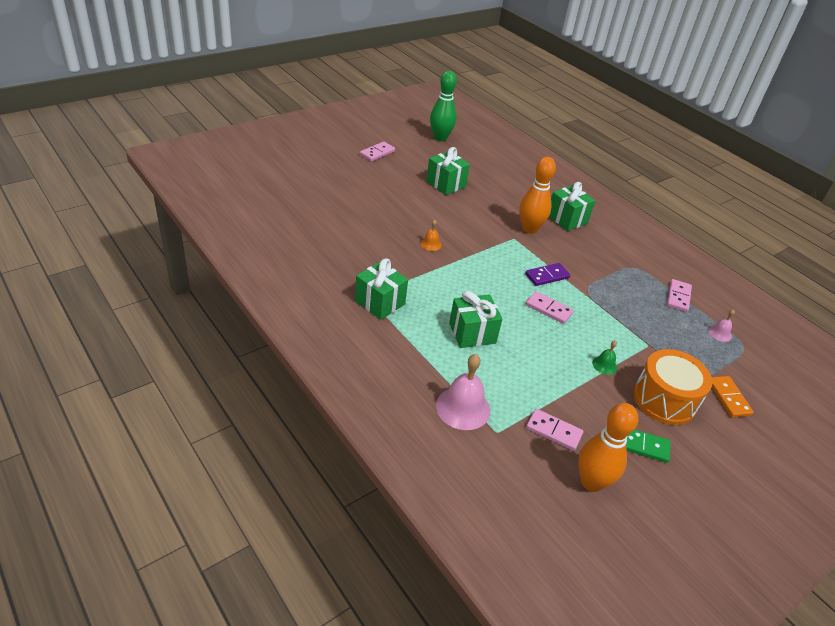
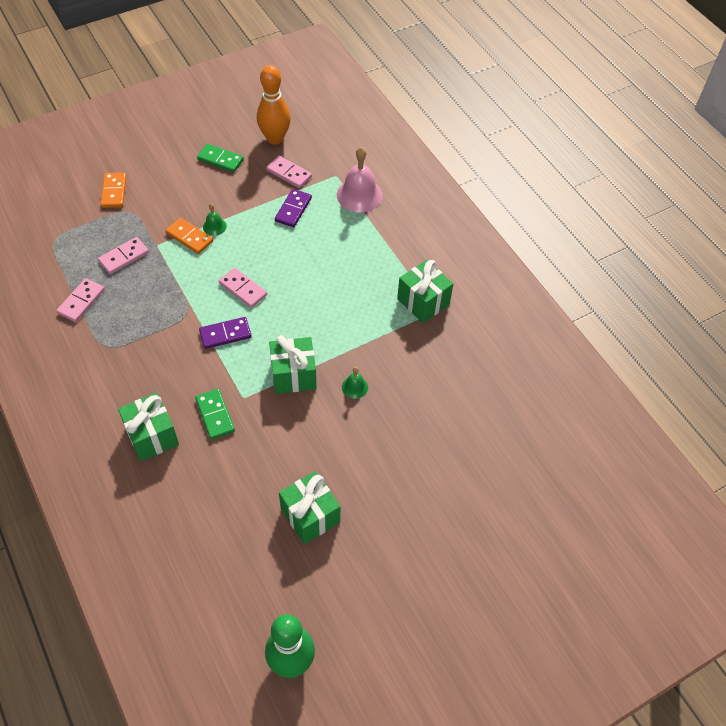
camera: 170 degrees left, 15 degrees up
(377, 153) = (410, 601): pink domino -> pink domino (124, 257)
(431, 244) = (355, 387): orange bell -> green bell
(472, 333) = (334, 263): green gift -> green gift (293, 375)
(529, 229) = (215, 415): orange bowling pin -> green domino
(531, 386) = (293, 209): none -> purple domino
(622, 353) = (189, 237): none -> orange domino
(664, 400) = (176, 193): orange drum -> none
(719, 333) = (68, 255): pink bell -> none

